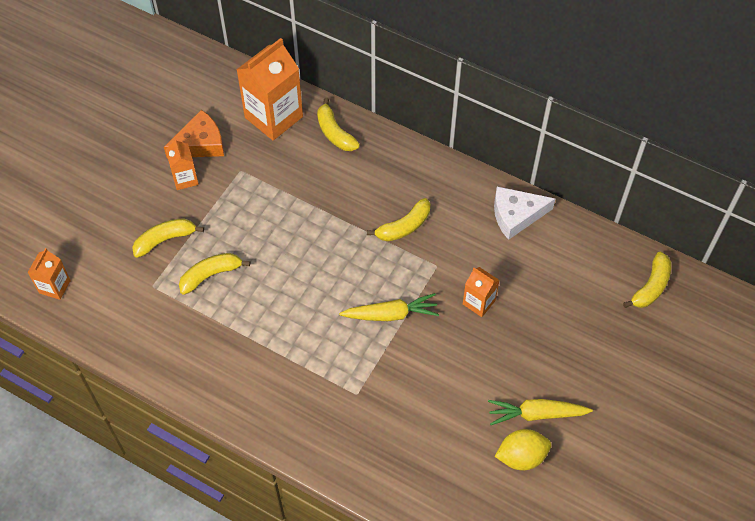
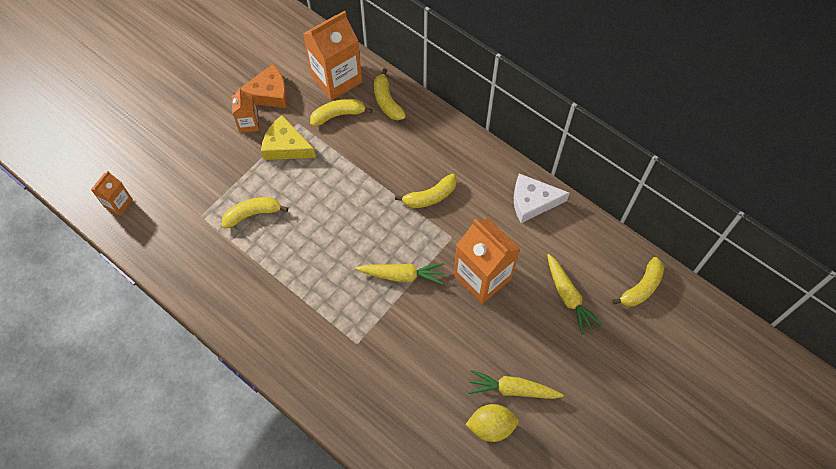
camera: 10 degrees right, 5 degrees up
(165, 240) = (220, 176): yellow banana -> yellow banana (338, 115)
(232, 197) = (286, 146): none -> yellow cheese
(479, 302) = (482, 277): orange carton -> orange carton, size x1.93
(575, 308) = (568, 297): none -> yellow carrot

